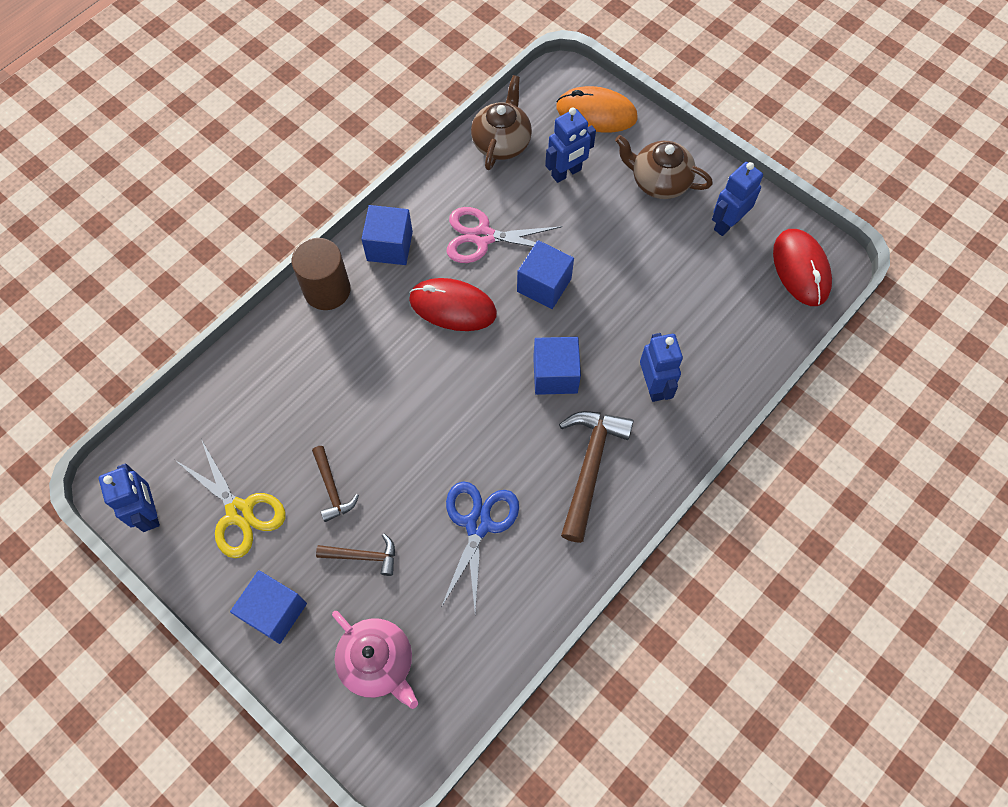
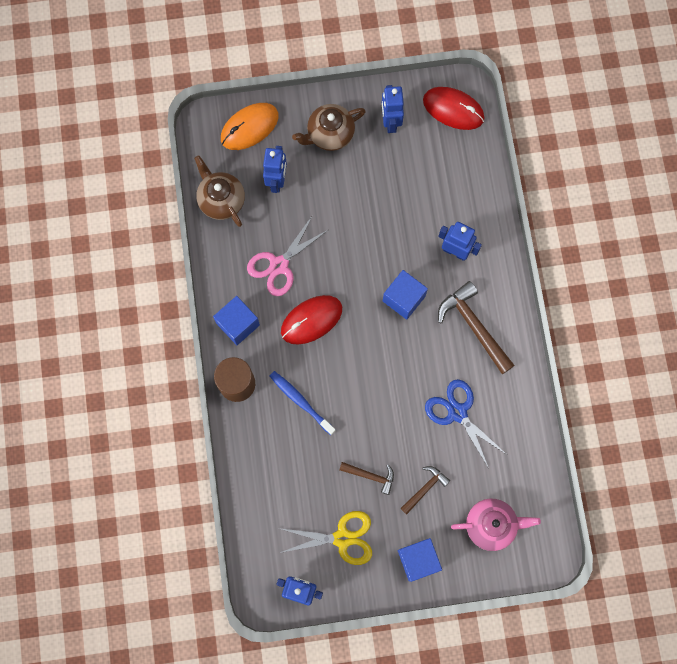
camera: 50 degrees left, 10 degrees up
(357, 360) = (300, 401): none -> blue toothbrush
(544, 285) = (342, 257): blue cube -> none

